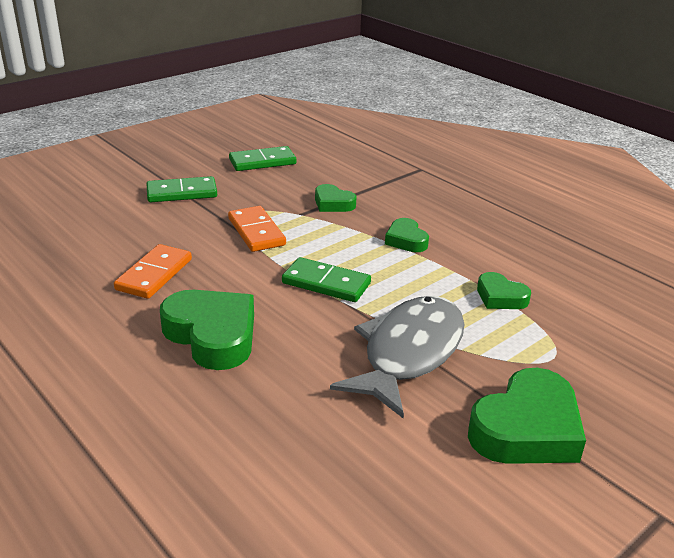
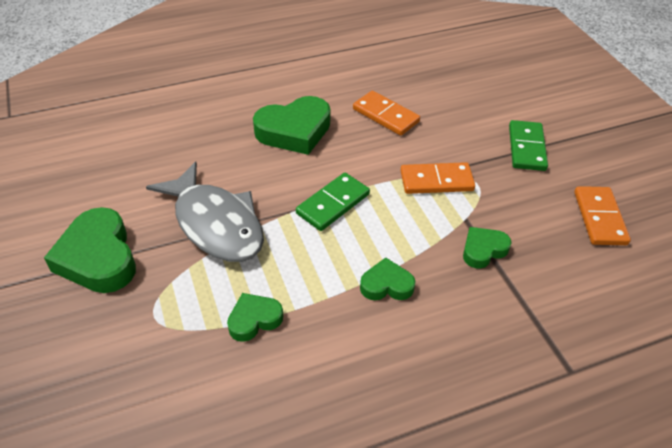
camera: 110 degrees right, 15 degrees up
(262, 162) = (600, 218): green domino -> orange domino

